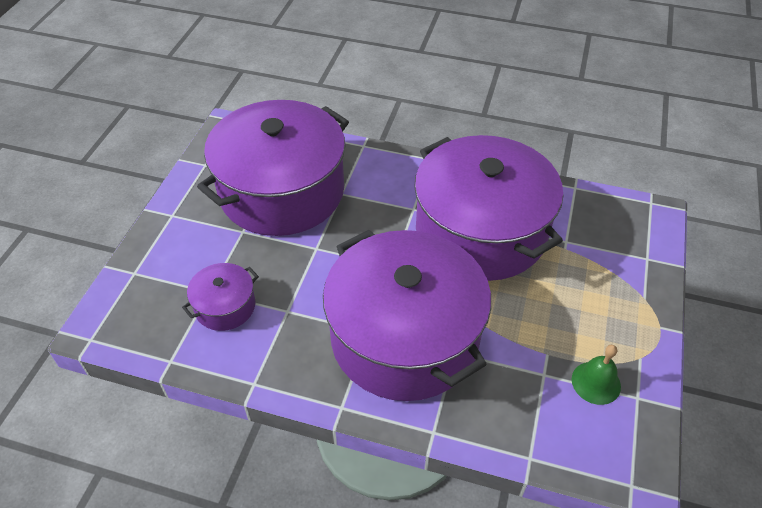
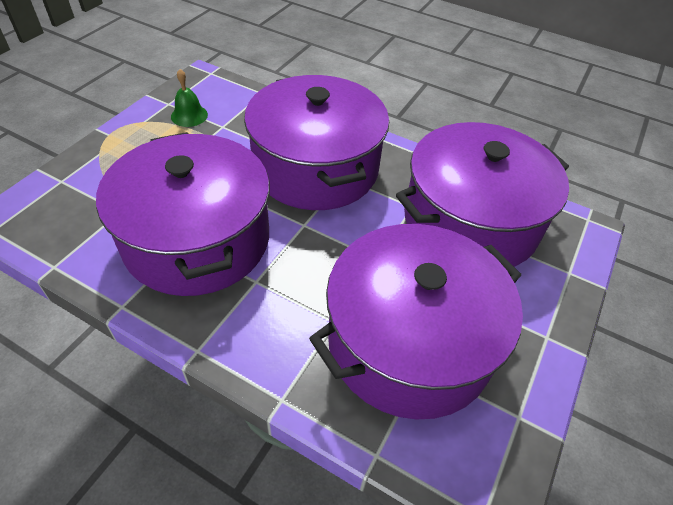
camera: 170 degrees left, 0 degrees up
(225, 306) = (470, 222): purple pot -> purple pot, size x2.36

